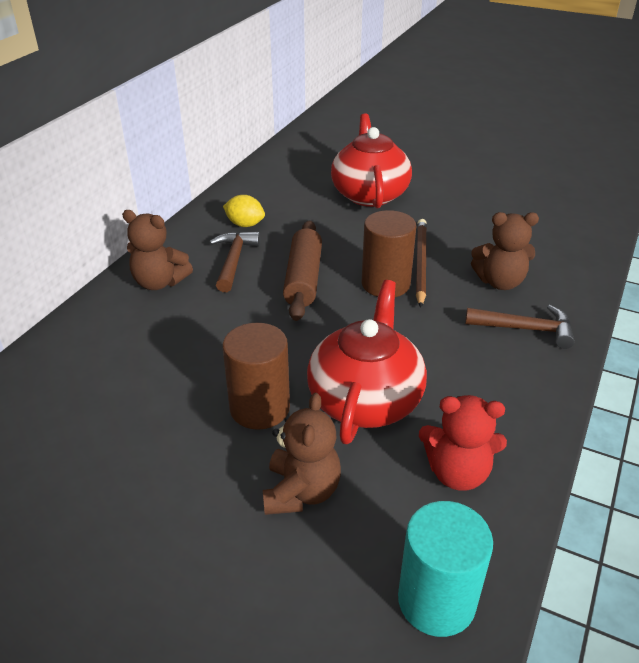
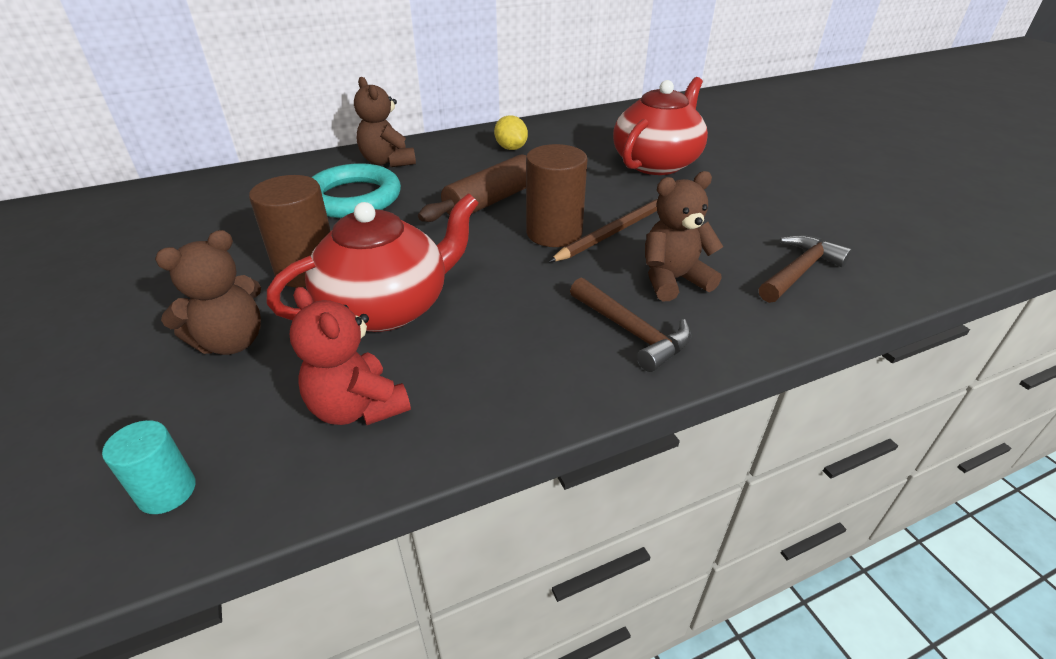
camera: 40 degrees right, 0 degrees up
(188, 329) = (354, 198): none -> turquoise ring
(234, 261) = (461, 168): brown hammer -> brown hammer (799, 271)
(436, 600) = (167, 491): turquoise cylinder -> turquoise cylinder, size x0.58
(500, 282) = (673, 280): brown teddy bear -> brown teddy bear turned 120 degrees clockwise

